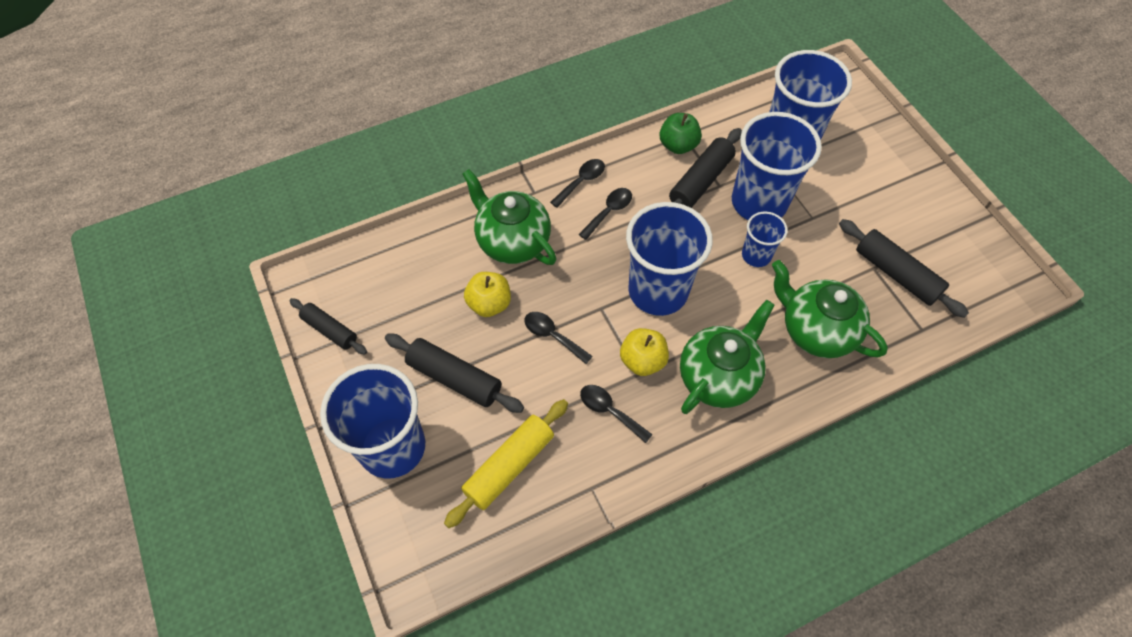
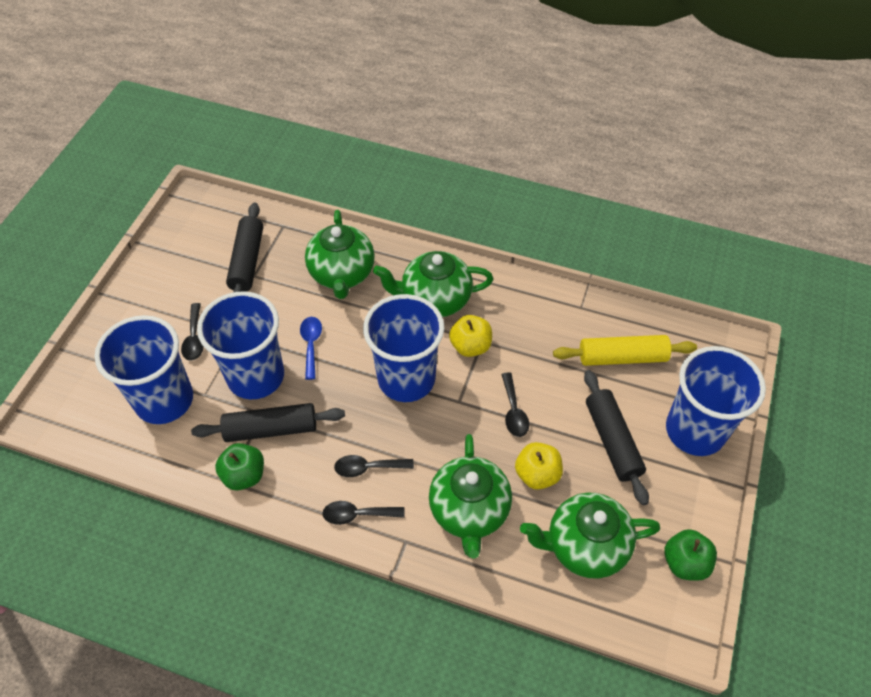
camera: 135 degrees left, 5 degrees down
(330, 330) = (685, 562): black rolling pin -> green apple
(412, 283) = (584, 546): none -> green teapot
(609, 411) = (525, 336): black spoon -> black spoon (194, 338)
(756, 255) = (311, 344): blue cup -> blue spoon

